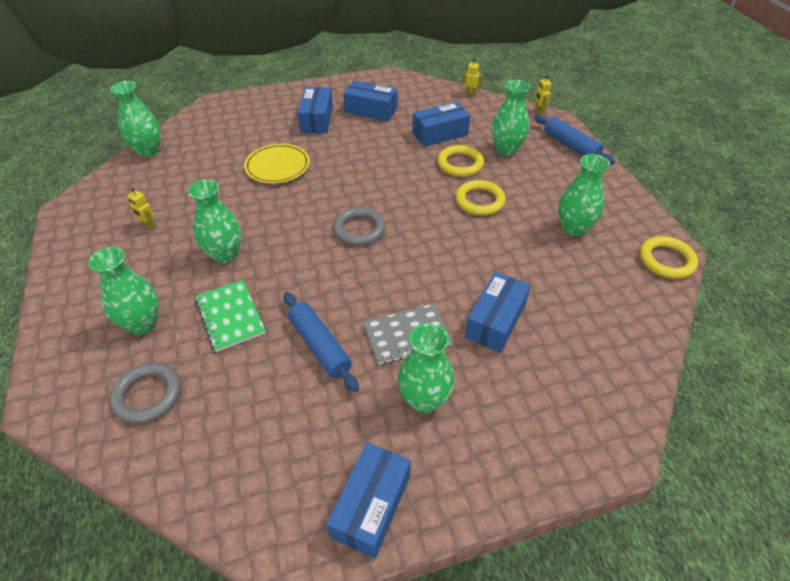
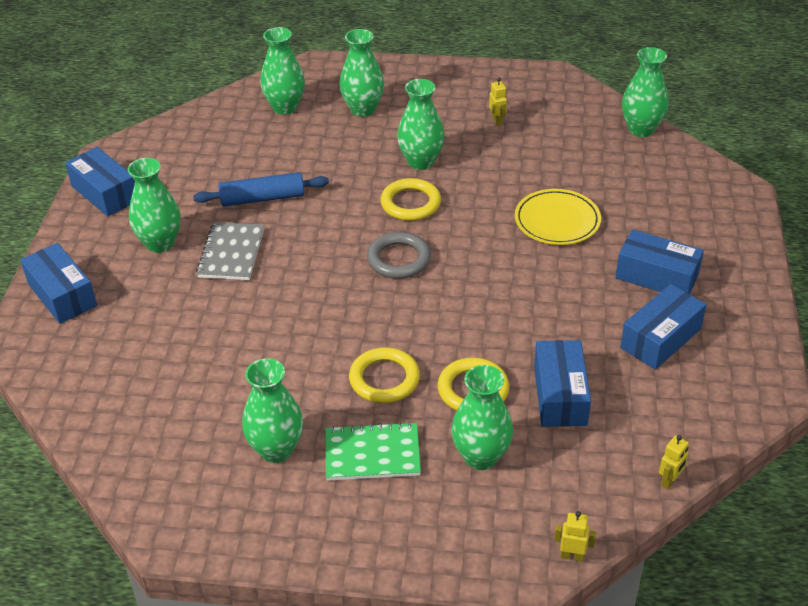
camera: 115 degrees right, 5 degrees down
(148, 225) = (497, 121): yellow robot -> yellow robot turned 105 degrees clockwise
(148, 395) = (285, 107): grey ring -> green vase
(230, 316) = (335, 155): green notebook -> green notebook (372, 454)
(495, 321) = (200, 318): blue box -> blue box (62, 295)
(570, 146) = (449, 546): blue rolling pin -> none
(666, 260) = (161, 514): yellow ring -> yellow ring (410, 203)

